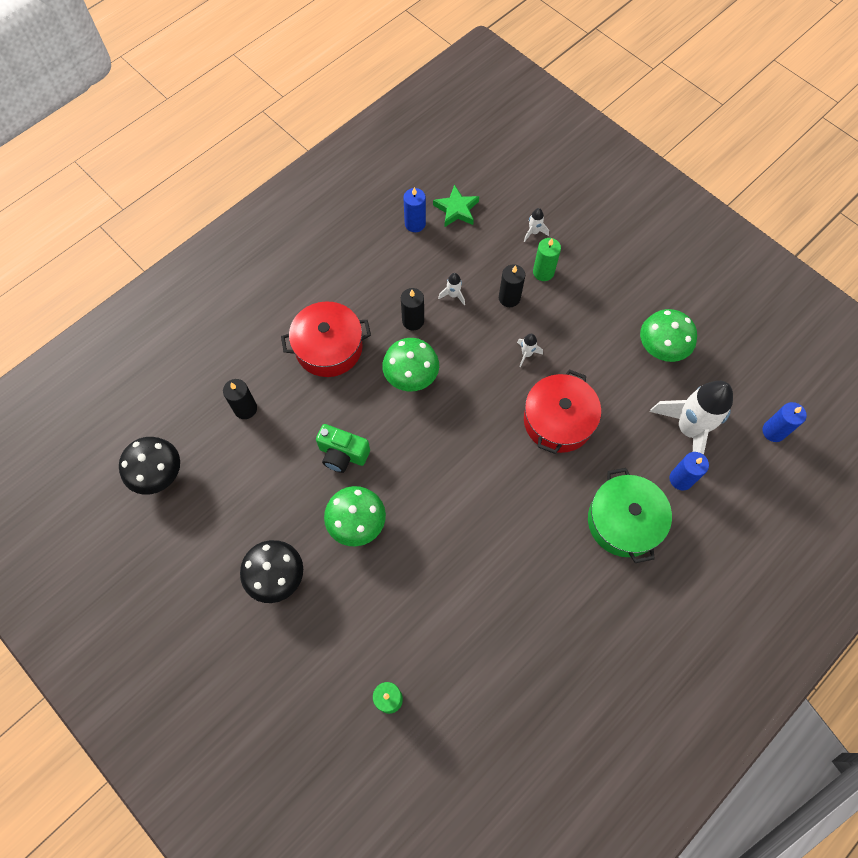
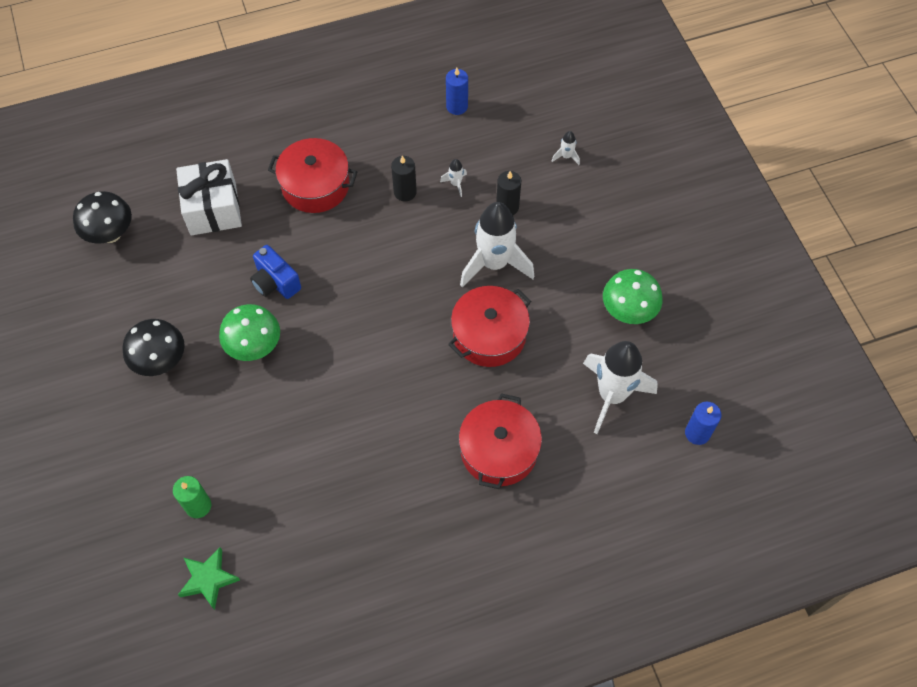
camera: 25 degrees right, 5 degrees down
(245, 409) = (213, 209): black candle -> white gift
(342, 454) = (275, 282): green camera -> blue camera
(411, 377) = (375, 241): green mushroom -> none
(456, 209) = (503, 108): green star -> green star (208, 579)
(526, 354) = (494, 264): white rocket -> white rocket, size x2.50
(543, 272) = (554, 196): green candle -> none
(624, 521) = (499, 450): green pot -> red pot
(681, 479) = (577, 437): blue candle -> none

